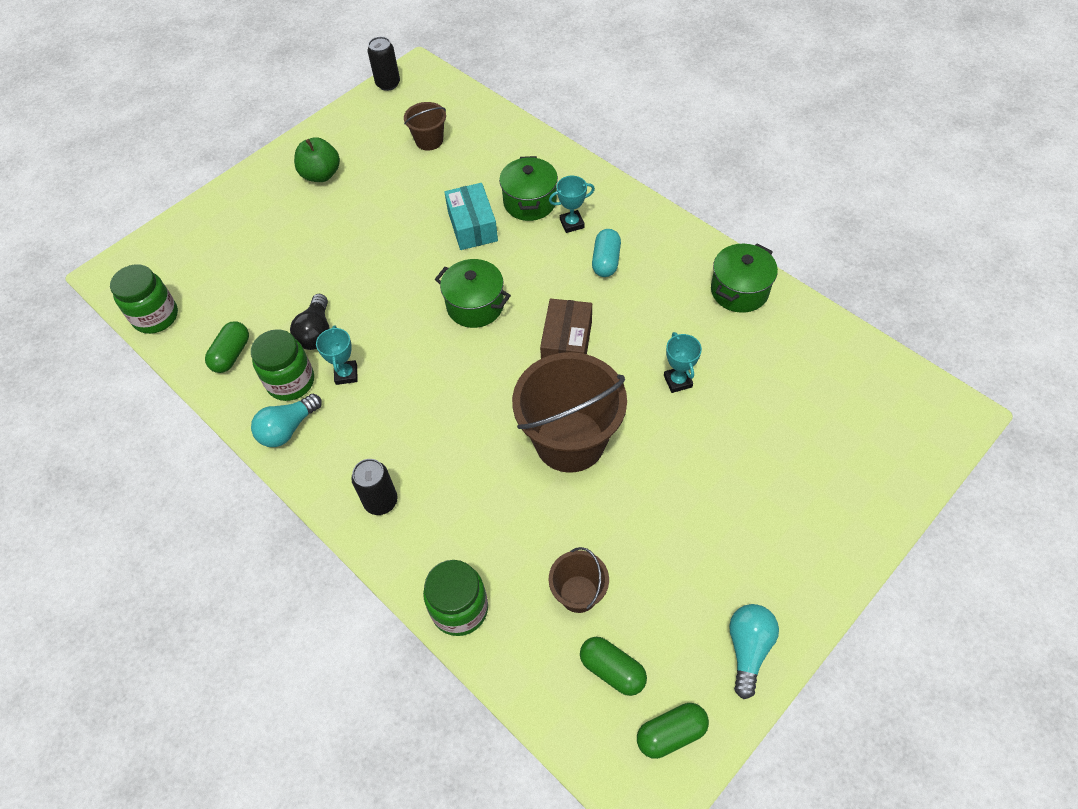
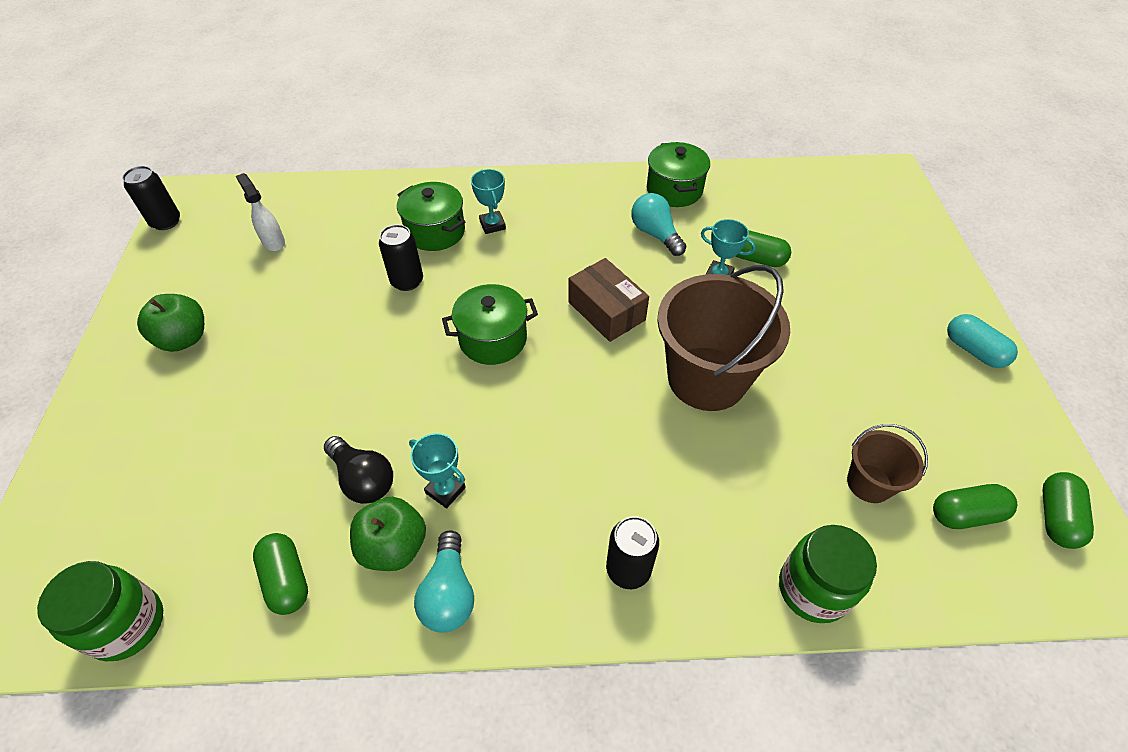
camera: 50 degrees left, 5 degrees down
(291, 382) = (394, 547): green jar -> green apple
(429, 140) = (273, 242): brown bucket -> white spray bottle
(472, 226) = (407, 281): turquoise box -> black can
(572, 223) = (492, 225): turquoise trophy -> turquoise trophy turned 45 degrees counterclockwise
(606, 261) = (555, 233): turquoise capsule -> turquoise capsule (973, 350)
(725, 391) = (756, 259): none -> green capsule
(748, 649) = (1005, 411): turquoise light bulb -> turquoise light bulb (655, 234)

